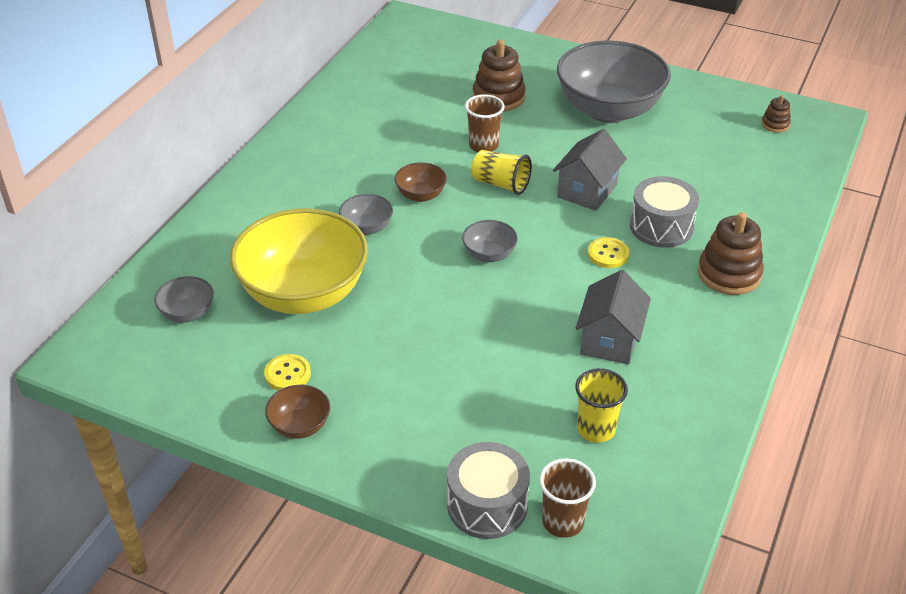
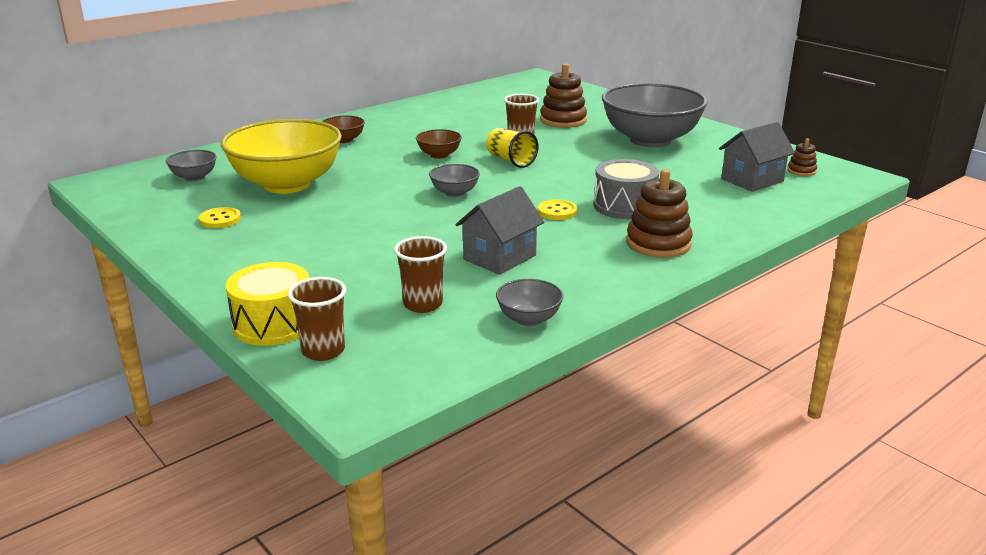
camera: 25 degrees right, 15 degrees down
(300, 426) = (192, 246): brown bowl -> brown bowl (344, 140)
(367, 228) = (377, 163): grey bowl -> grey bowl (529, 319)
(487, 505) = (273, 324): grey drum -> yellow drum
(587, 191) = (580, 176): grey house -> grey house (752, 180)
(596, 429) = (423, 304): yellow cup -> brown cup

